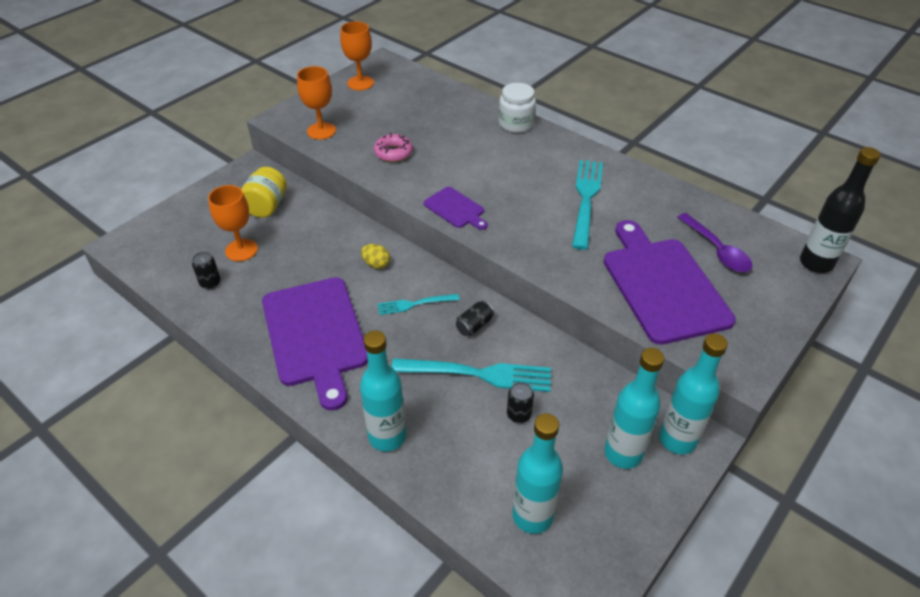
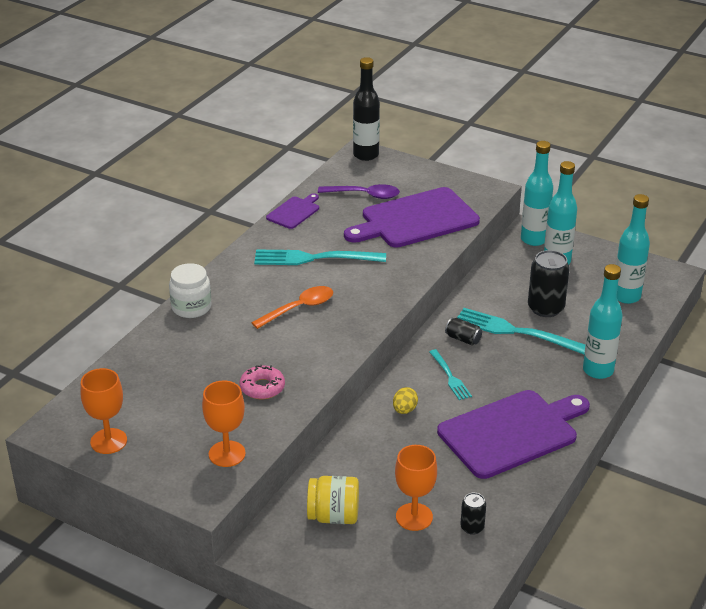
camera: 100 degrees left, 10 degrees down
(455, 209) = (349, 332): purple cutting board -> purple cutting board (294, 212)
(478, 374) = (515, 331): turquoise fork -> turquoise fork turned 60 degrees counterclockwise
(501, 182) = (299, 308): none -> orange spoon
(519, 414) = (545, 308): black can -> black can, size x1.88
(717, 250) = (364, 195): purple spoon -> purple spoon turned 45 degrees clockwise

